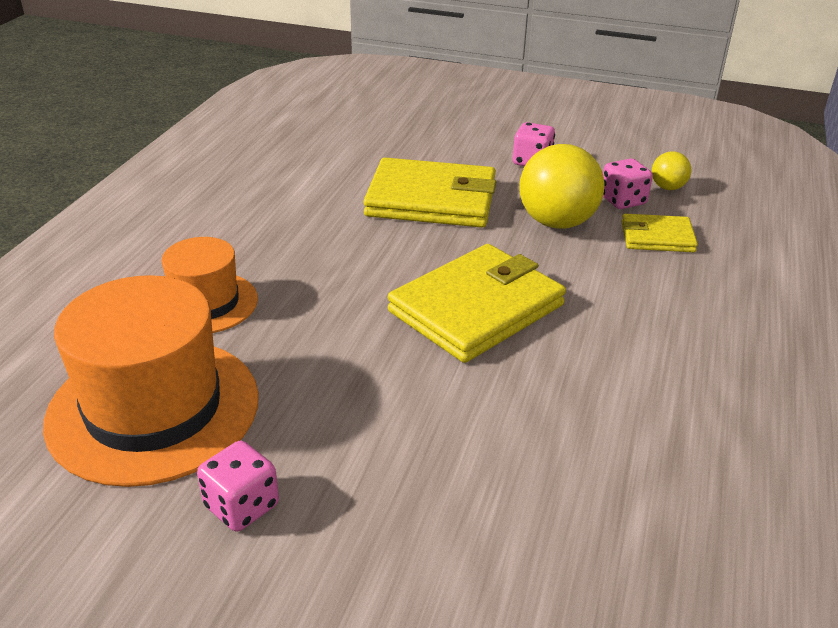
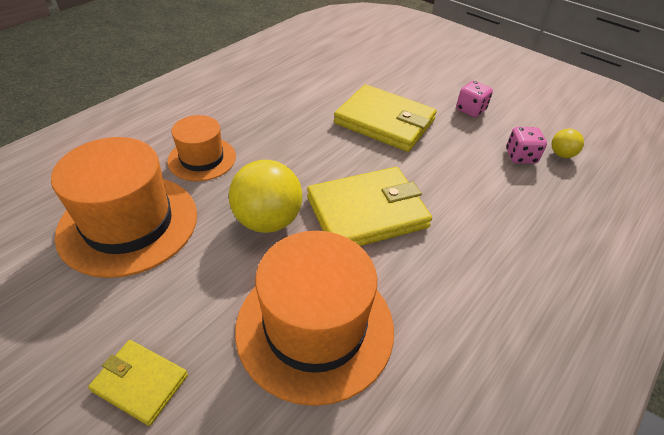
camera: 20 degrees right, 10 degrees up
(242, 506) = (135, 311): pink dice -> none
(494, 449) = (315, 327): none -> orange hat
(557, 222) = (461, 161): yellow ball -> yellow ball (268, 221)
(657, 237) = (530, 193): yellow wallet -> yellow wallet (140, 383)

